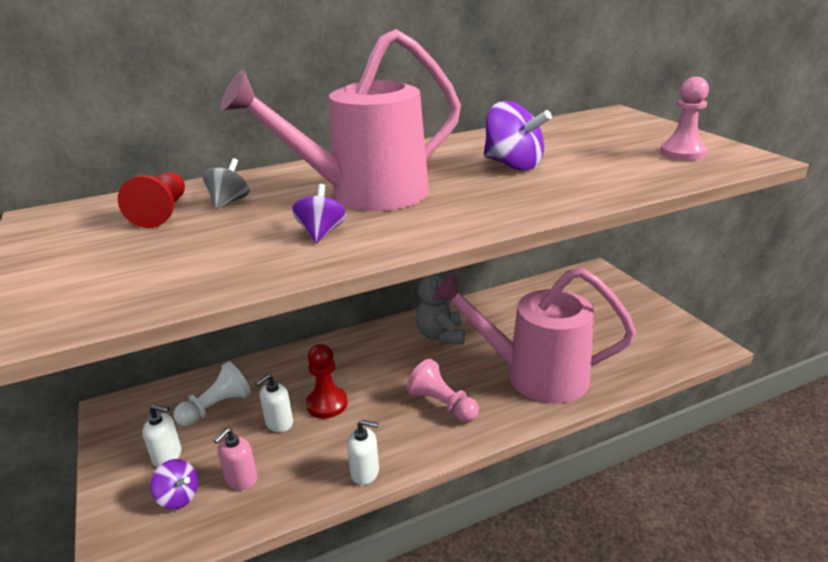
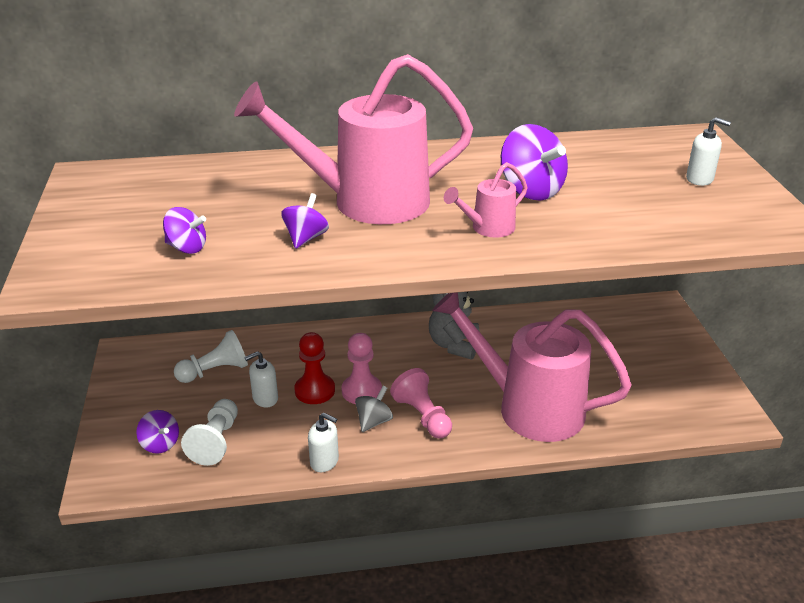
camera: 15 degrees right, 5 degrees up
(162, 212) = (182, 188): red pawn -> none
(167, 456) = (160, 406): white soap dispenser -> white soap dispenser (699, 179)
(191, 262) = (187, 248): none -> purple spinning top
(229, 202) = (243, 187): grey spinning top -> grey spinning top (374, 421)
(241, 479) = (216, 441): pink soap dispenser -> white pawn
(497, 197) = (487, 228): none -> pink watering can
(682, 153) = (721, 207): pink pawn -> pink pawn (361, 391)

